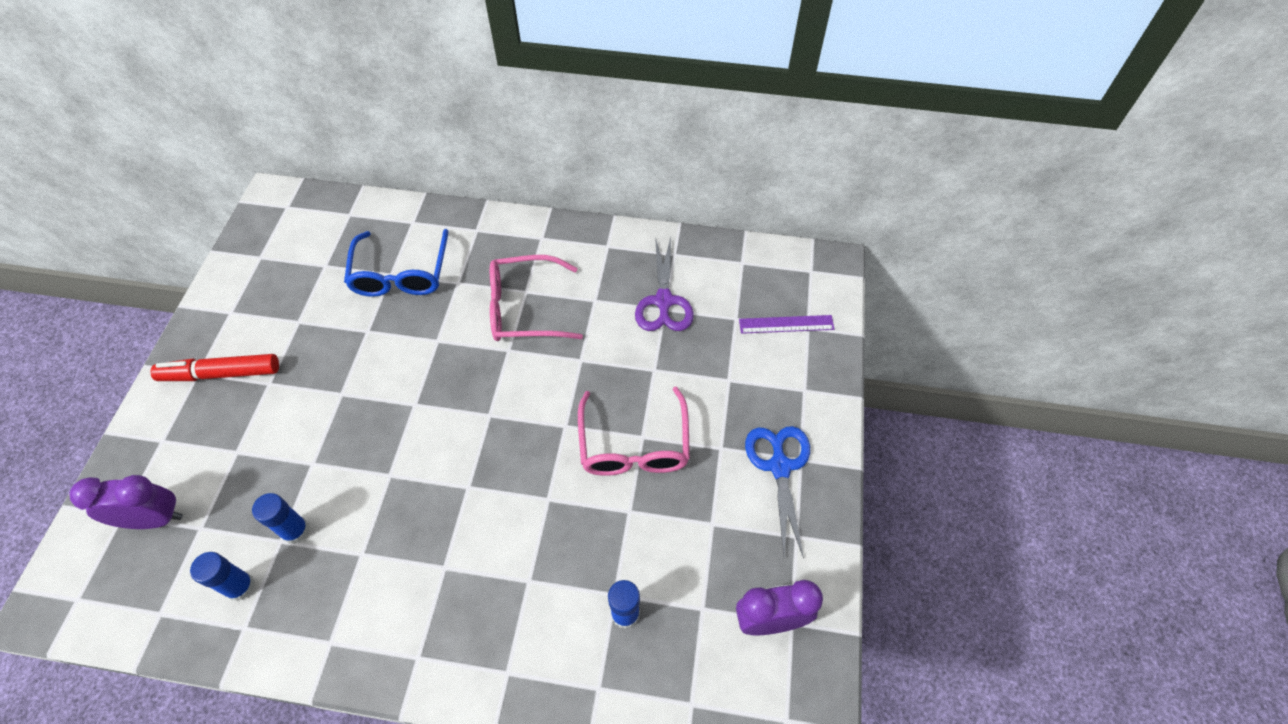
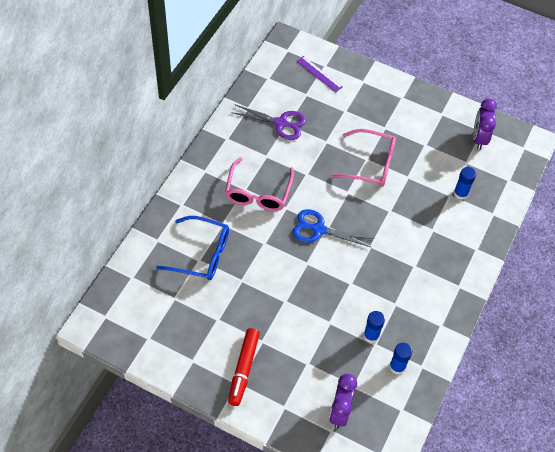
camera: 75 degrees left, 0 degrees up
(779, 467) = (403, 107): blue scissors -> blue scissors (319, 229)
(786, 324) = (319, 74): purple ruler -> purple ruler turned 60 degrees counterclockwise

